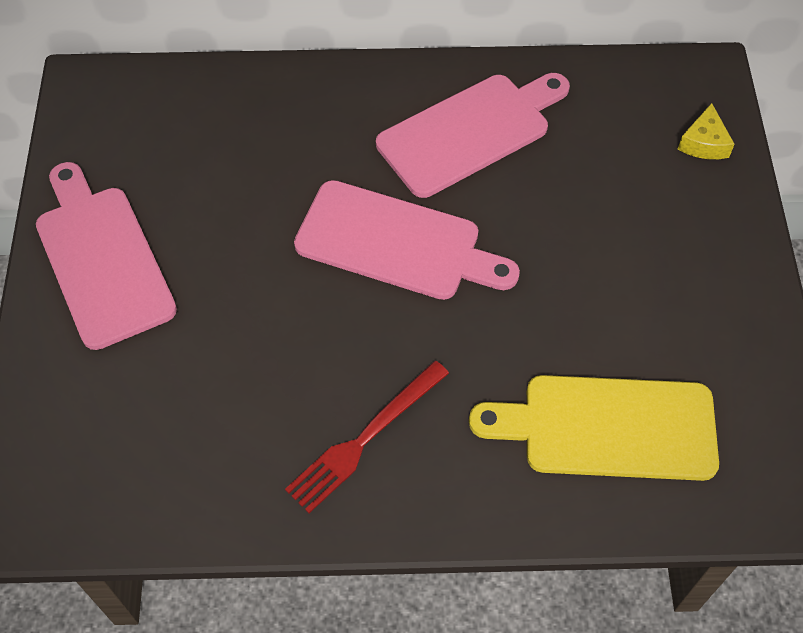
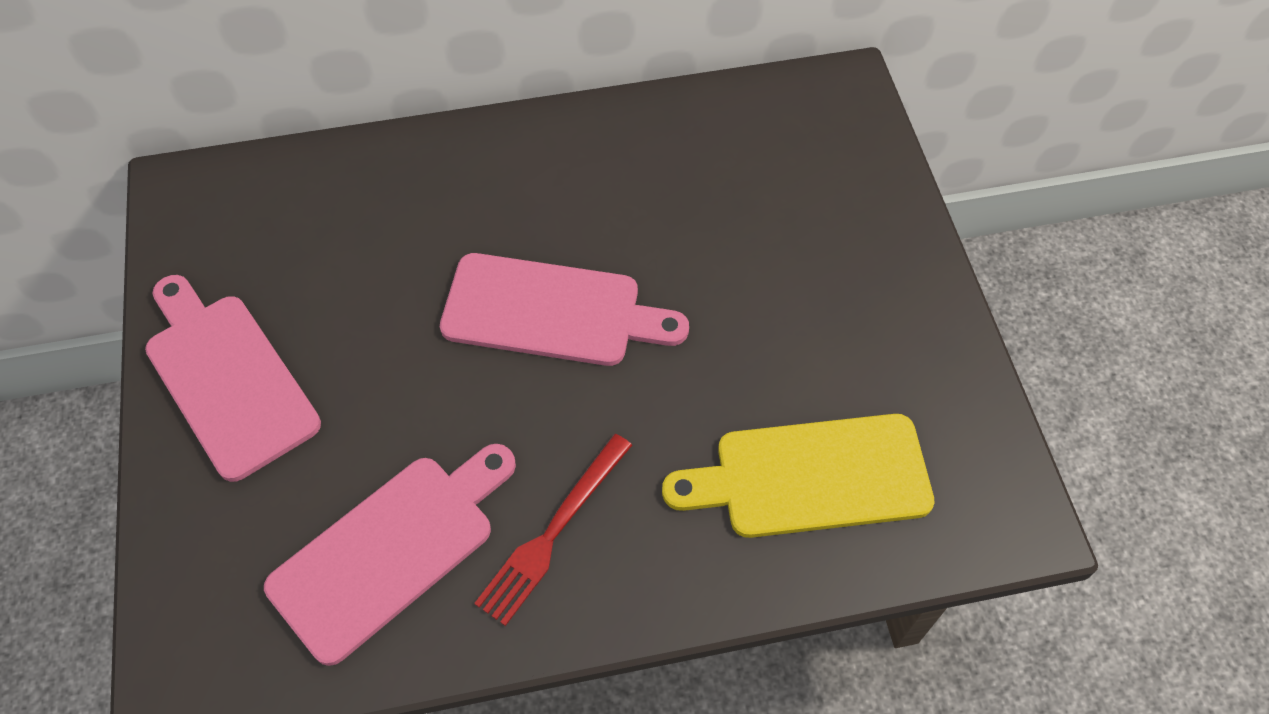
camera: 10 degrees left, 0 degrees up
(470, 132) = (610, 180): pink cutting board -> pink cutting board (390, 550)
(704, 143) = (857, 157): yellow cheese -> none

